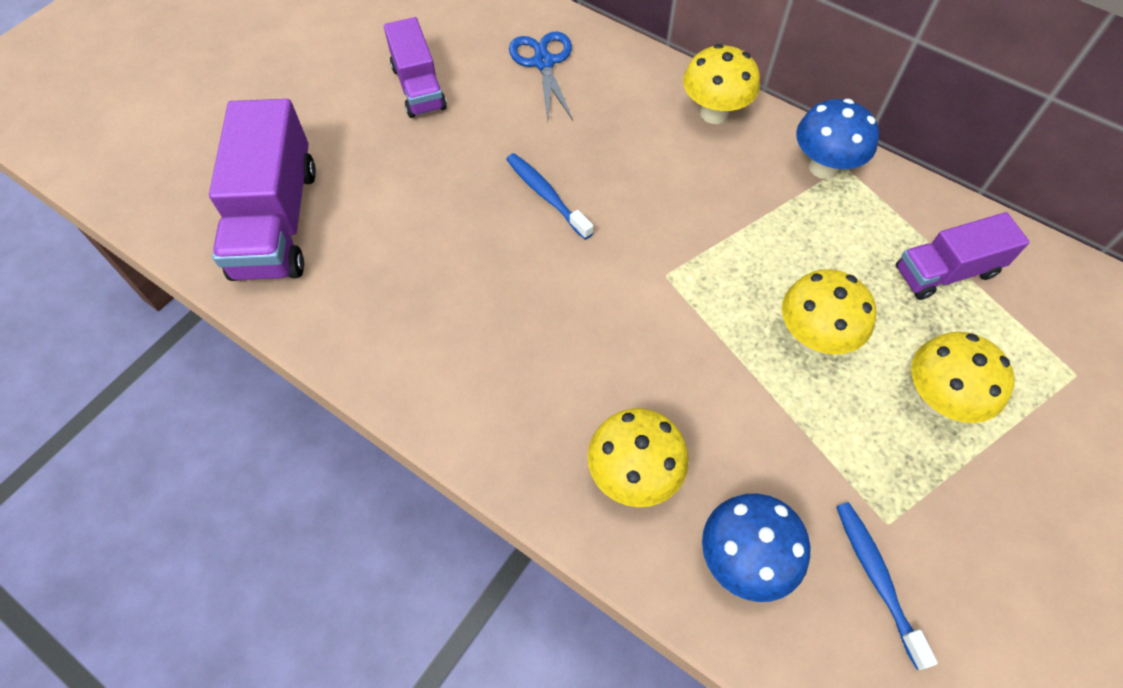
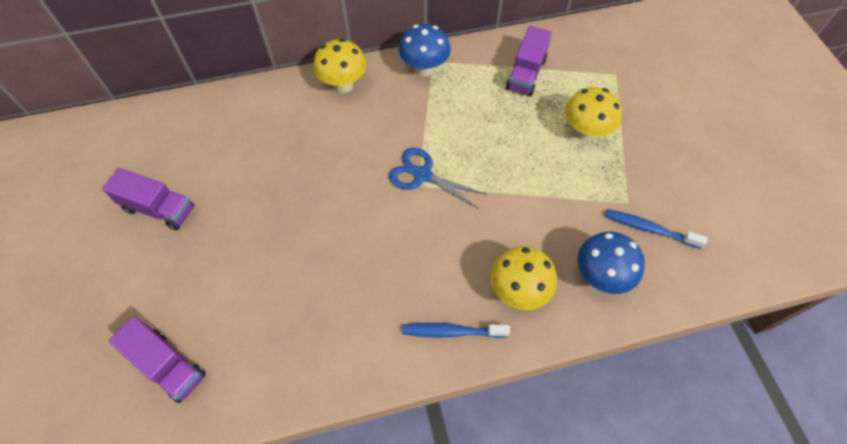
camera: 50 degrees left, 0 degrees up
(276, 221) = (168, 365): purple truck -> purple truck, size x0.62
(543, 62) = (219, 132): blue scissors -> blue scissors (422, 175)
(546, 195) = (311, 201): blue toothbrush -> blue toothbrush (451, 331)
(813, 337) = (512, 152): yellow mushroom -> none

